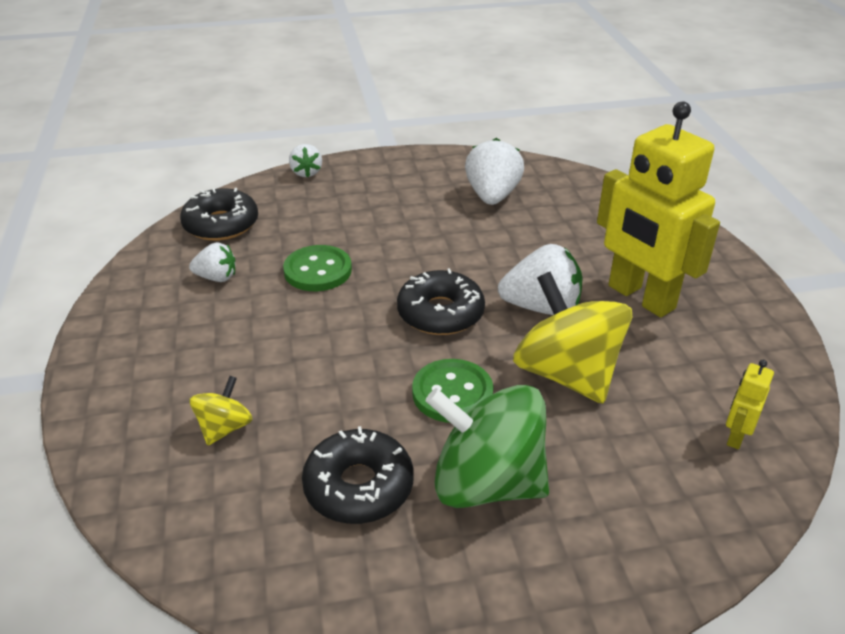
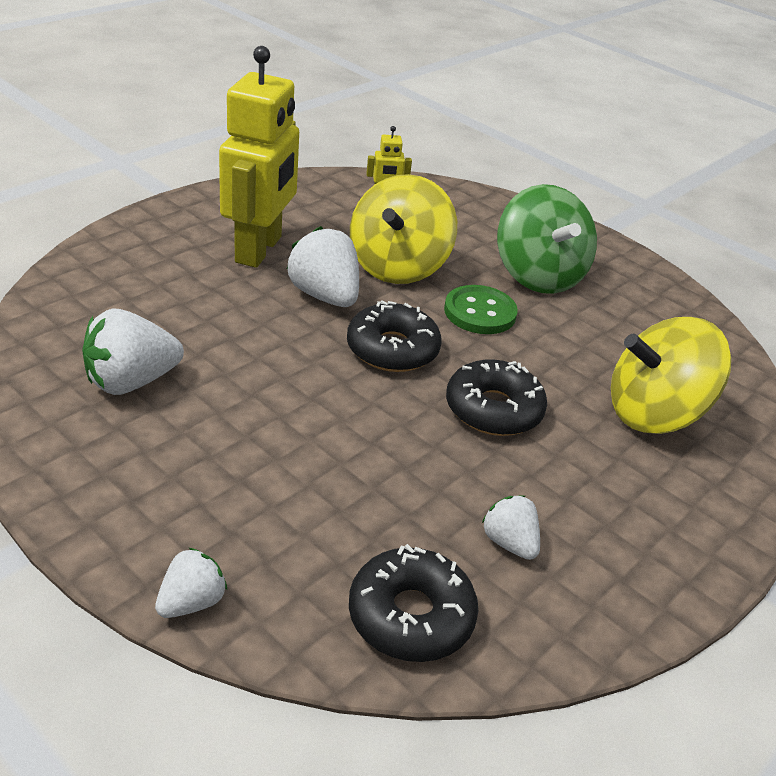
camera: 130 degrees left, 0 degrees up
(224, 428) = (654, 413): yellow spinning top -> yellow spinning top, size x2.06
(318, 271) = (412, 461): green button -> none
(358, 486) = (608, 325): black donut -> black donut (493, 409)

